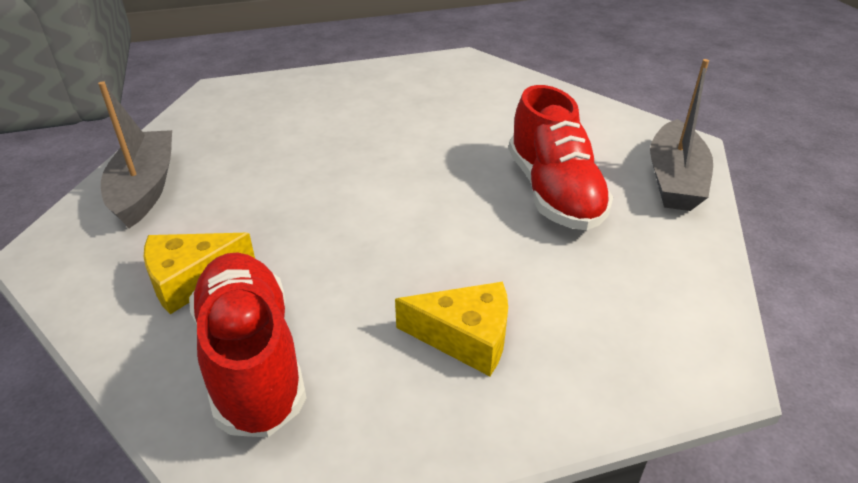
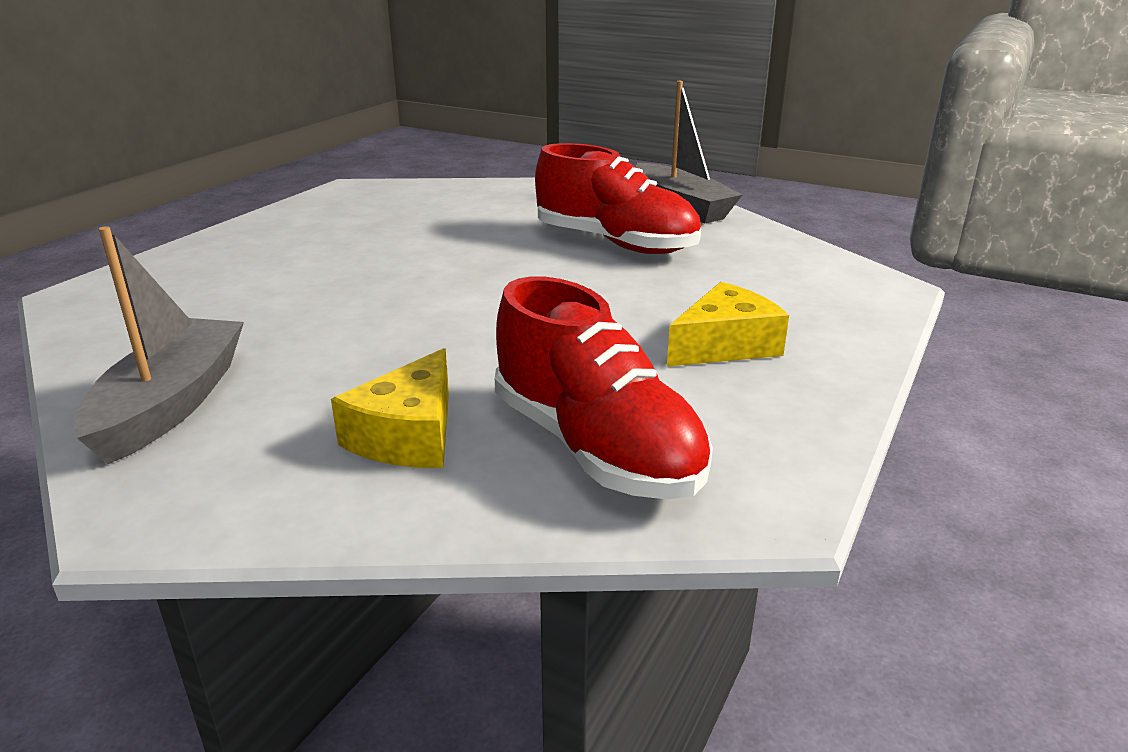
camera: 45 degrees left, 10 degrees down
(145, 188) = (171, 404): grey boat -> grey boat turned 60 degrees clockwise
(252, 360) = (595, 447): red shoe -> red shoe turned 150 degrees counterclockwise

